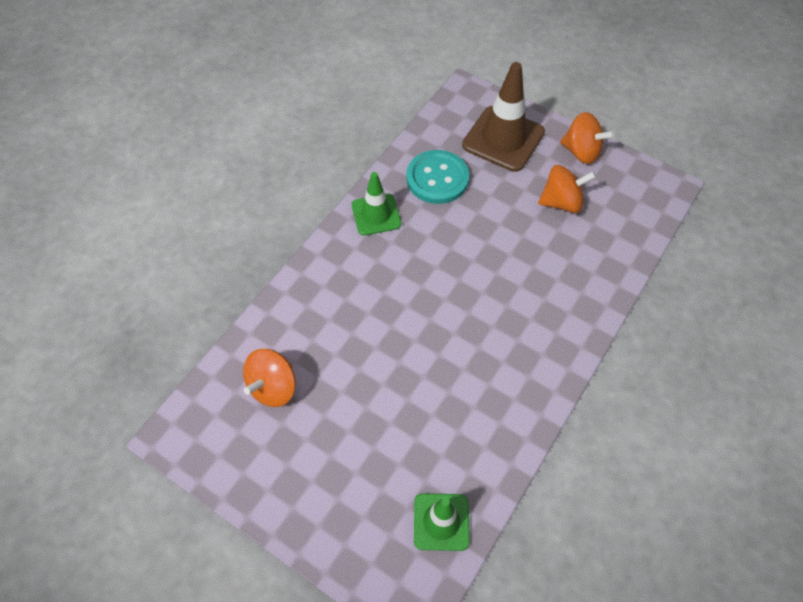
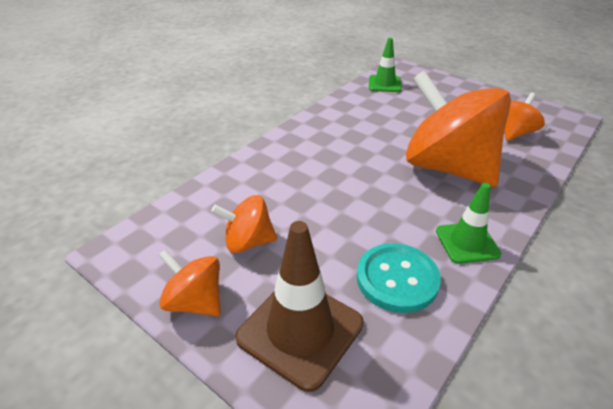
camera: 175 degrees left, 20 degrees down
(374, 311) = (447, 167): none -> orange spinning top

